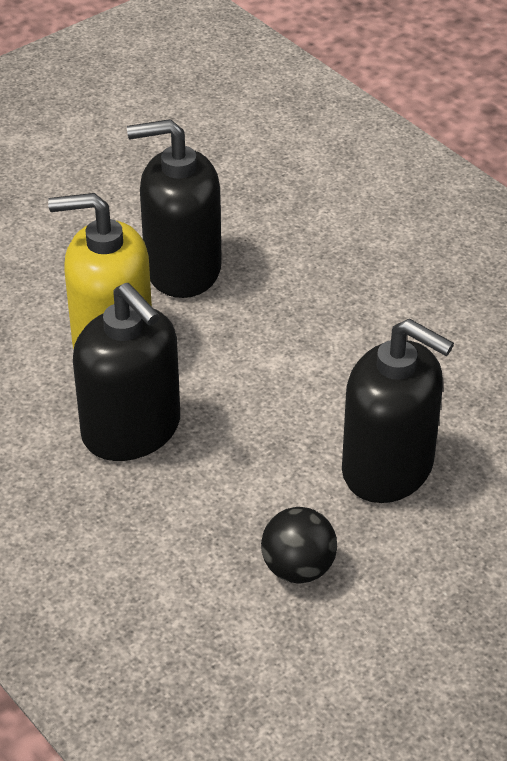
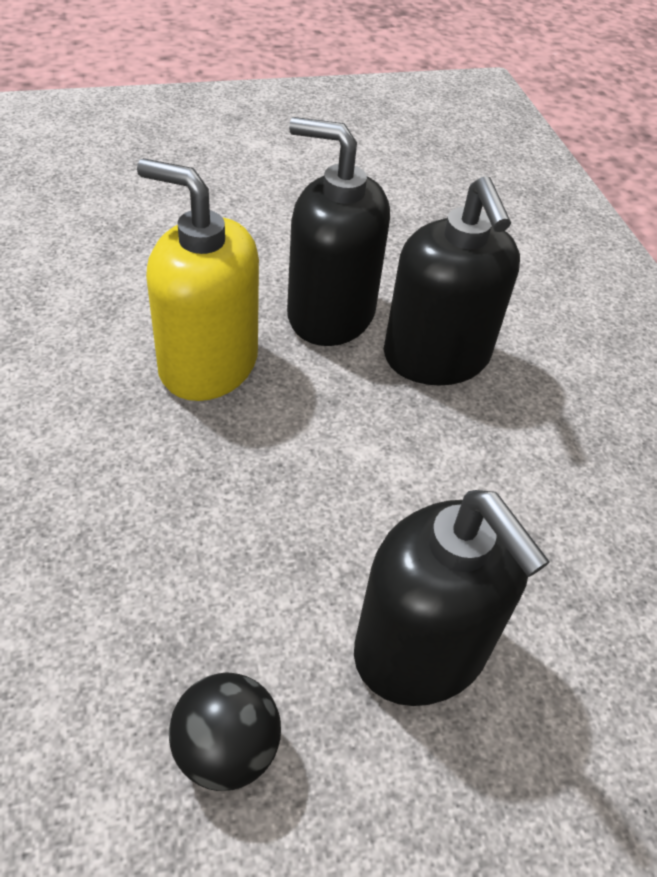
camera: 20 degrees right, 5 degrees up
(131, 430) = (159, 468): black soap dispenser -> black soap dispenser (436, 357)

